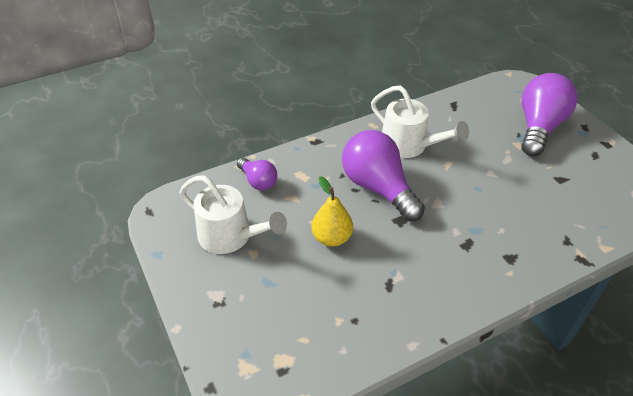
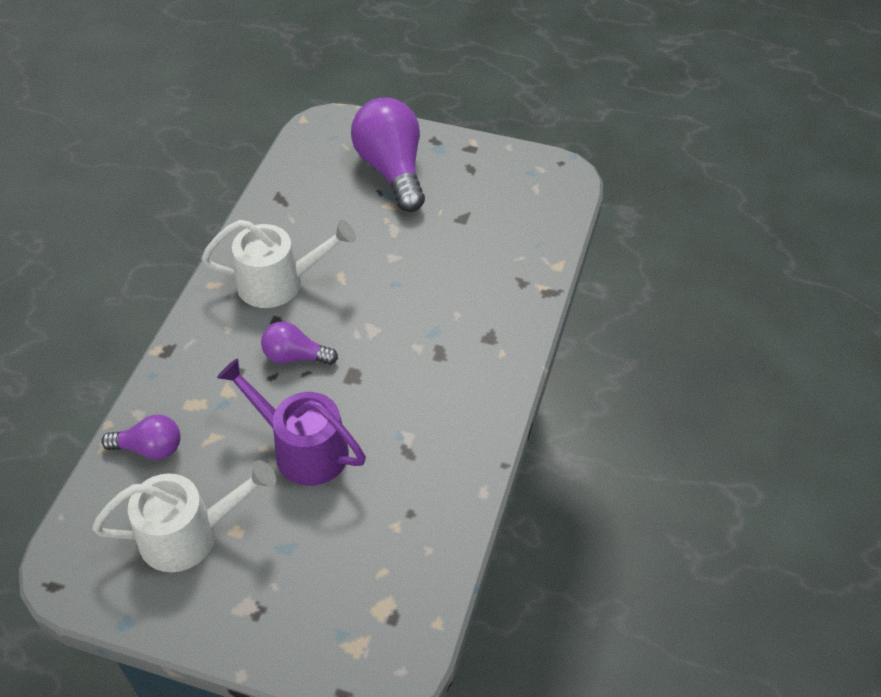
camera: 45 degrees left, 5 degrees up
(332, 238) = (303, 449): yellow pear -> purple watering can
(378, 188) = (295, 356): purple light bulb -> purple light bulb, size x0.53

